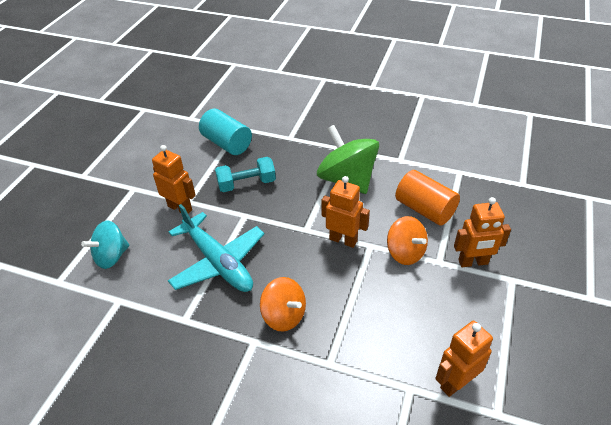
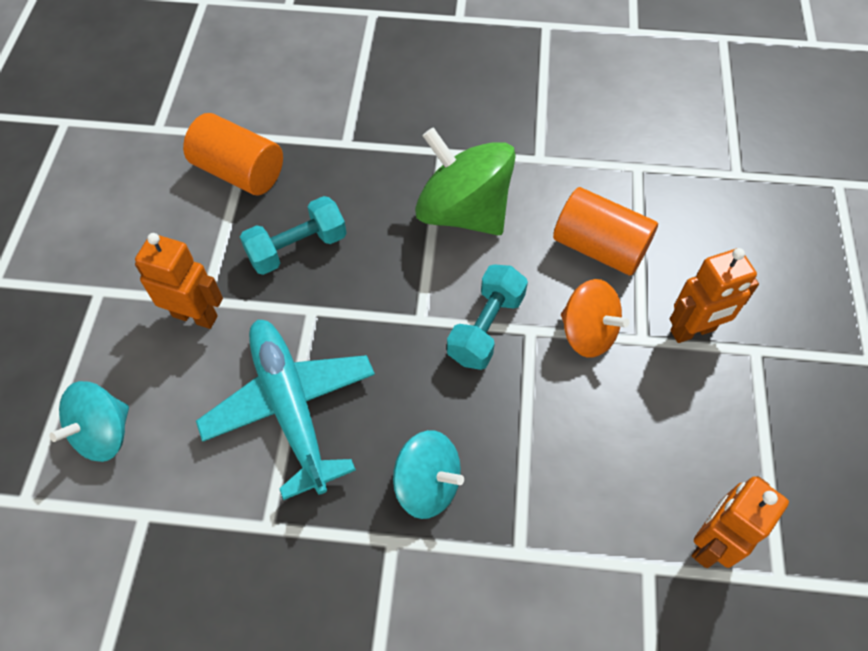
camera: 15 degrees left, 15 degrees up
(217, 262) = (291, 408): turquoise plane -> turquoise plane turned 150 degrees counterclockwise
(227, 143) = (239, 172): turquoise cylinder -> orange cylinder
(284, 315) = (427, 484): orange spinning top -> turquoise spinning top
(343, 240) = (485, 327): orange robot -> turquoise dumbbell

